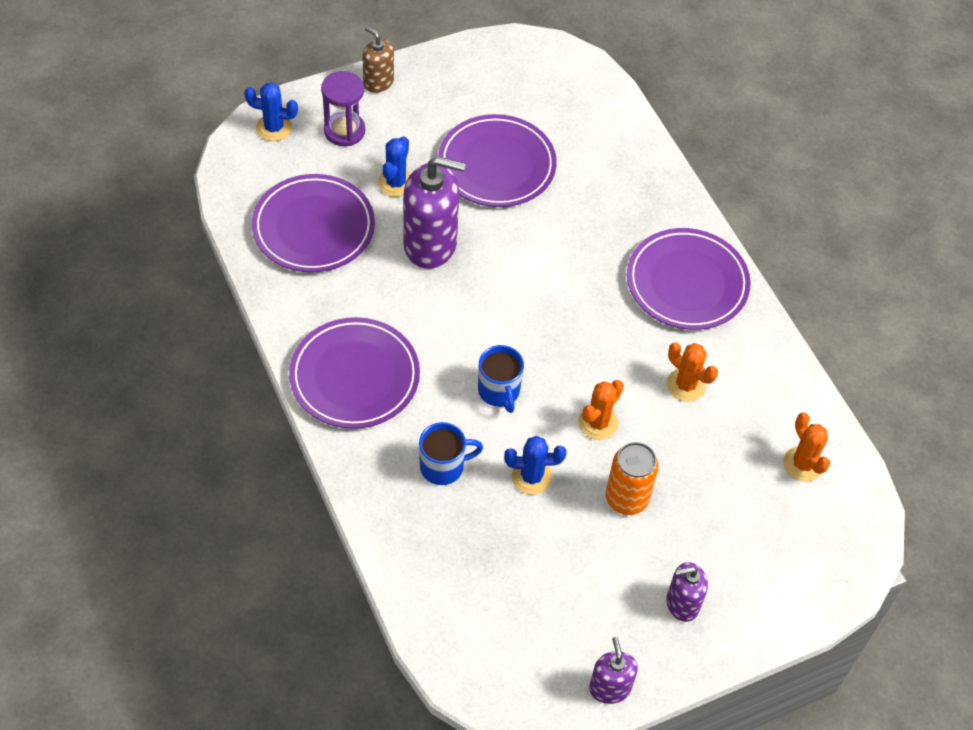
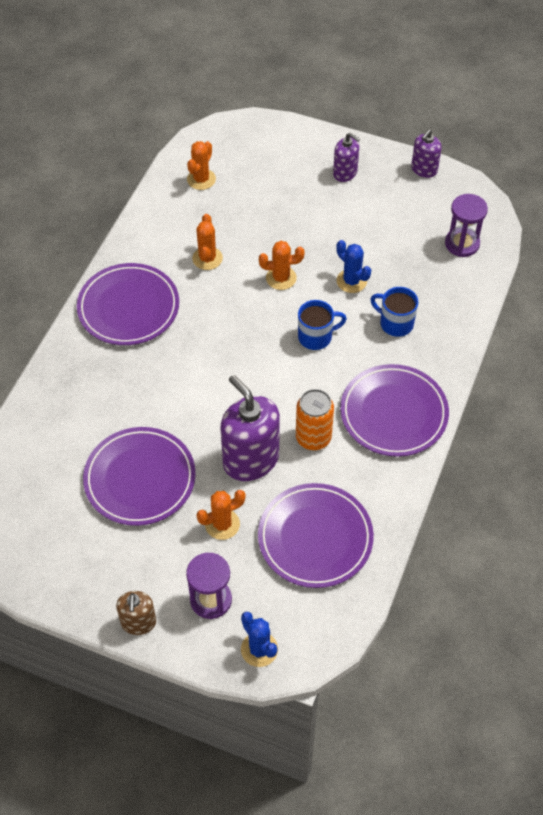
camera: 130 degrees left, 0 degrees up
(396, 183) = (222, 524): blue cactus -> orange cactus
(471, 620) = (462, 244): none -> purple hourglass
(499, 391) = (316, 337): blue mug -> blue mug turned 45 degrees clockwise
(626, 498) = (313, 233): orange can -> orange can (313, 438)

